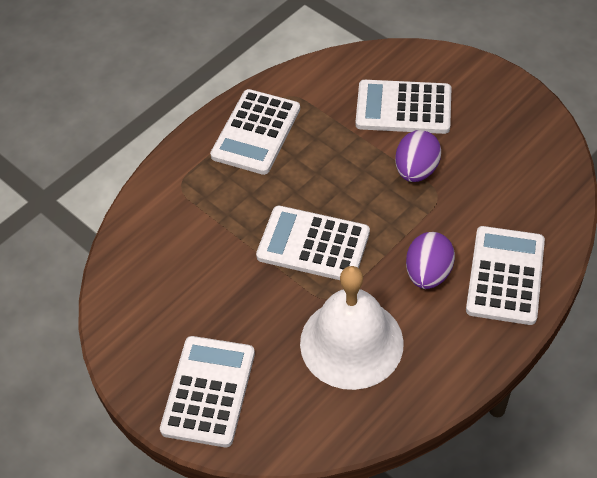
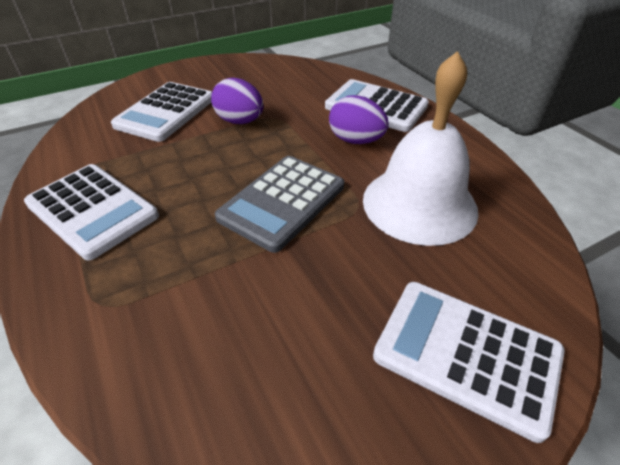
camera: 75 degrees left, 10 degrees down
(313, 245) = (282, 202): white calculator -> grey calculator

